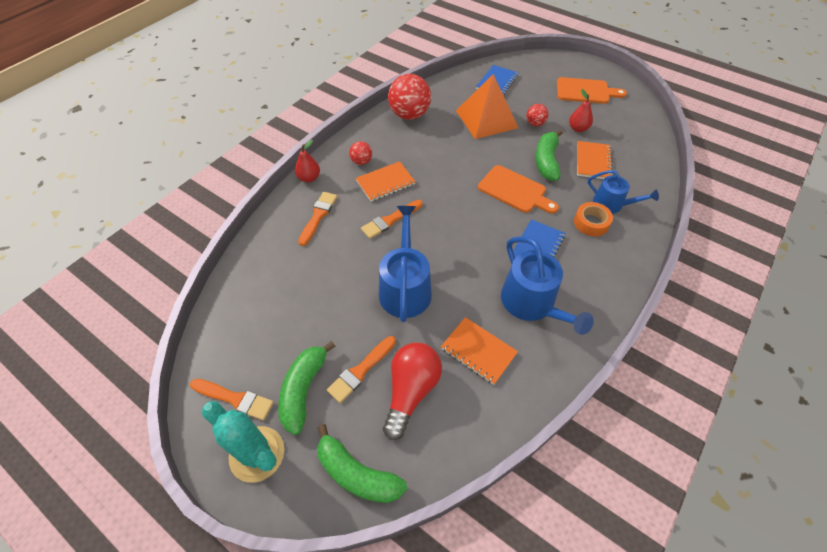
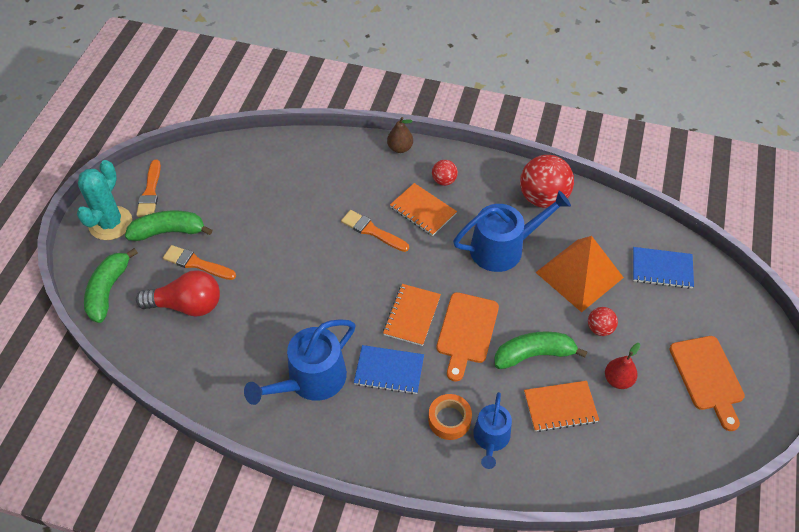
camera: 70 degrees right, 0 degrees up
(309, 178) = (400, 148): red pear -> brown pear
(318, 216) = (353, 173): orange brush -> none
(405, 288) = (293, 269): blue watering can -> blue watering can (503, 248)
(478, 351) = (241, 346): orange notebook -> orange notebook (412, 315)

